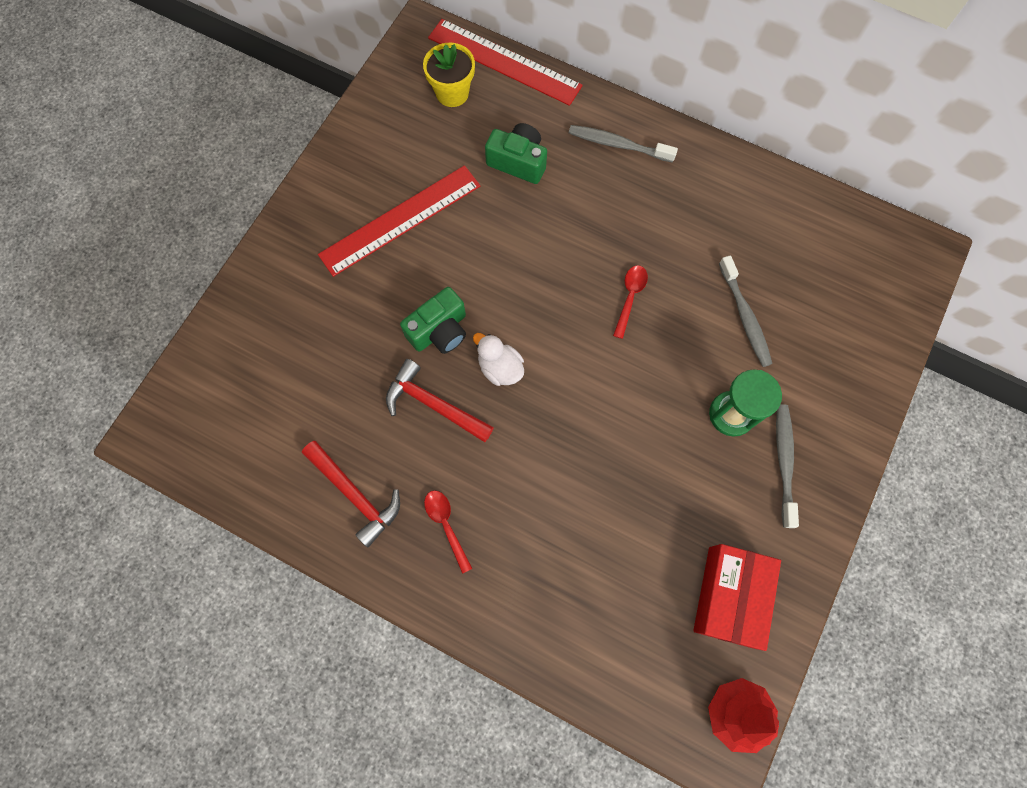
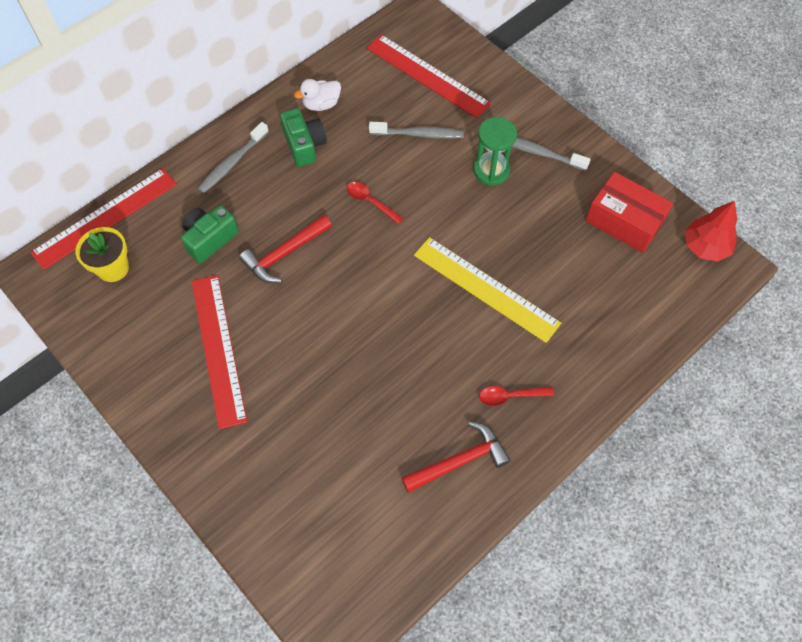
camera: 70 degrees left, 10 degrees down
(434, 404) = (403, 374): red hammer -> red hammer (284, 254)
(439, 330) = (338, 349): green camera -> green camera (304, 145)
(500, 368) = (391, 313): white duck -> white duck (321, 104)
(569, 458) = (486, 288): none -> yellow ruler
(835, 297) = (427, 75): none -> red ruler

